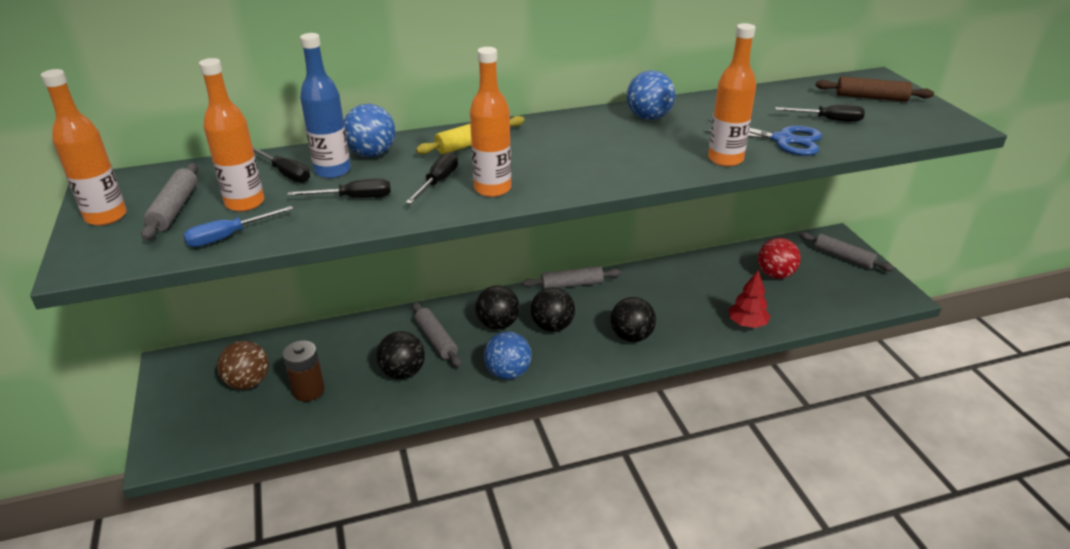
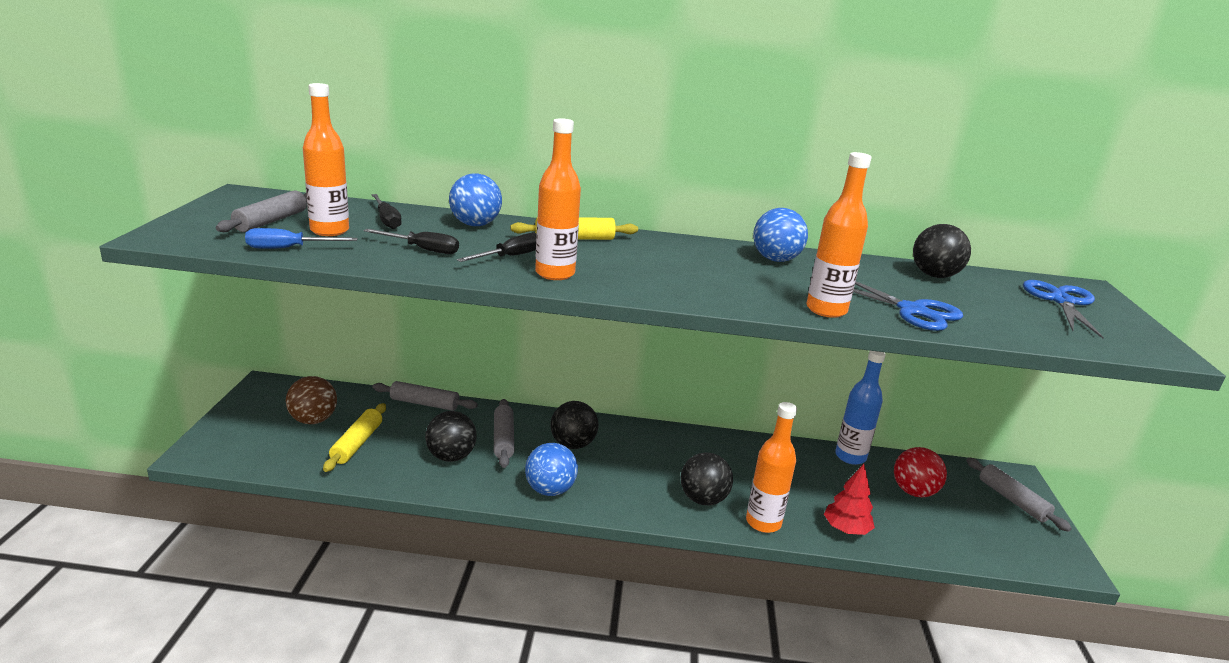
camera: 20 degrees right, 10 degrees down
(106, 217) = (215, 213): orange bottle -> orange bottle (763, 523)
(308, 390) = (357, 443): brown battery -> yellow rolling pin
(332, 171) = (427, 228): blue bottle -> blue bottle (850, 457)
(552, 326) = (626, 463): black ball -> black ball (934, 275)
(571, 284) = (673, 432): grey rolling pin -> grey rolling pin (424, 403)
(828, 120) = (987, 307): black screwdriver -> none
(871, 97) = (1061, 301): brown rolling pin -> blue scissors

